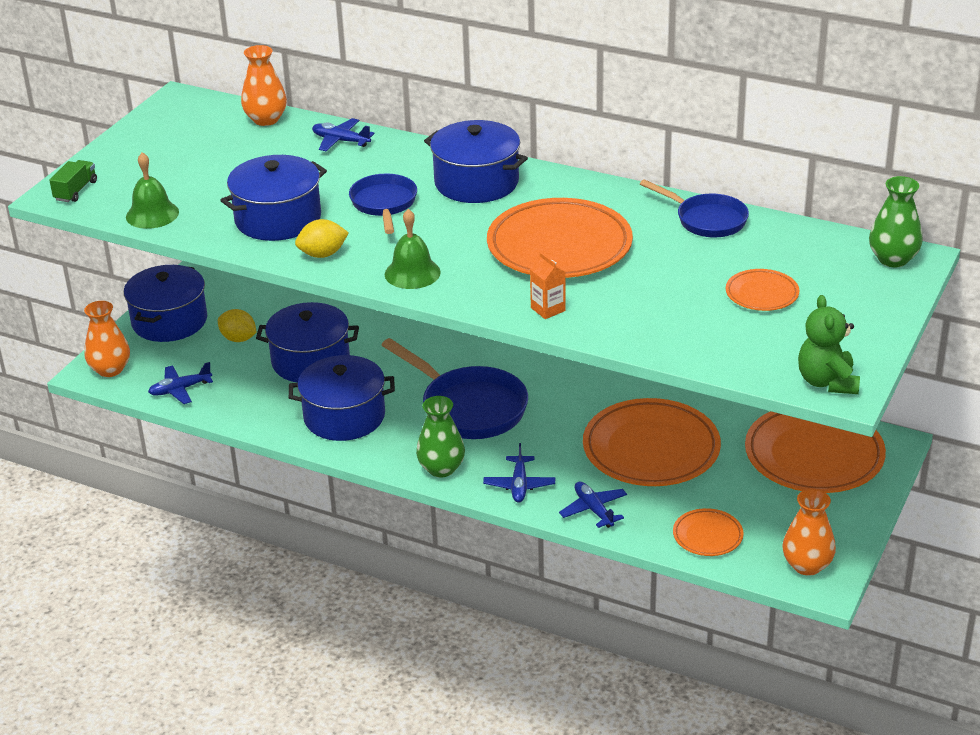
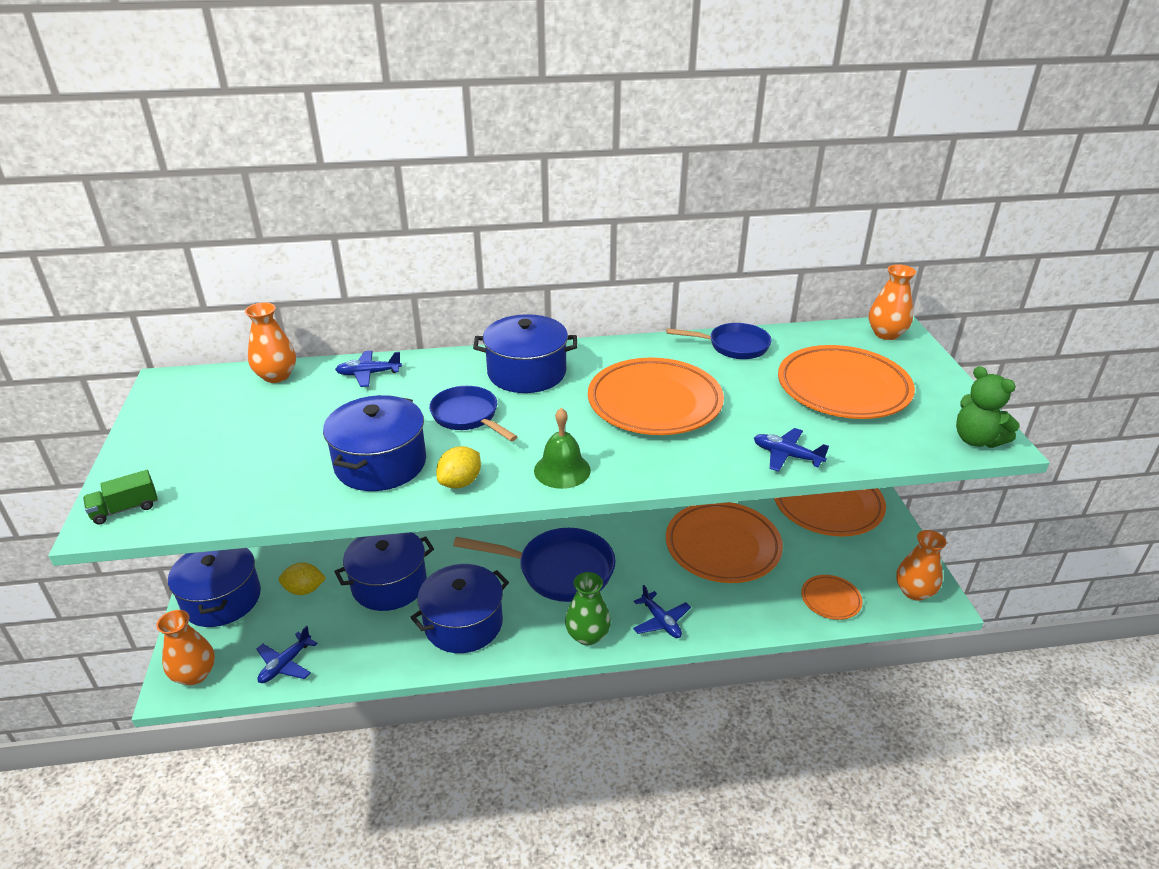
camera: 35 degrees left, 0 degrees up
(76, 191) = (125, 509): green truck -> green truck turned 105 degrees counterclockwise
(152, 214) = (240, 504): green bell -> none
(548, 309) = (711, 460): orange carton -> none
(594, 510) = (734, 616): blue plane -> blue plane (787, 455)
(762, 294) = (843, 388): orange plate -> orange plate, size x2.08
(893, 259) = (886, 334): green vase -> orange vase

